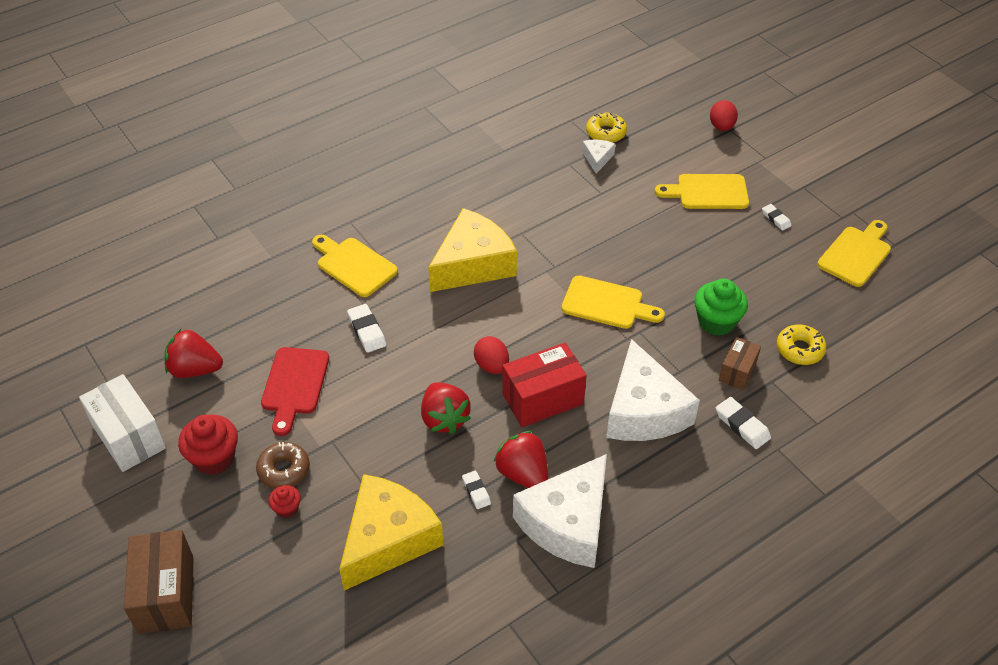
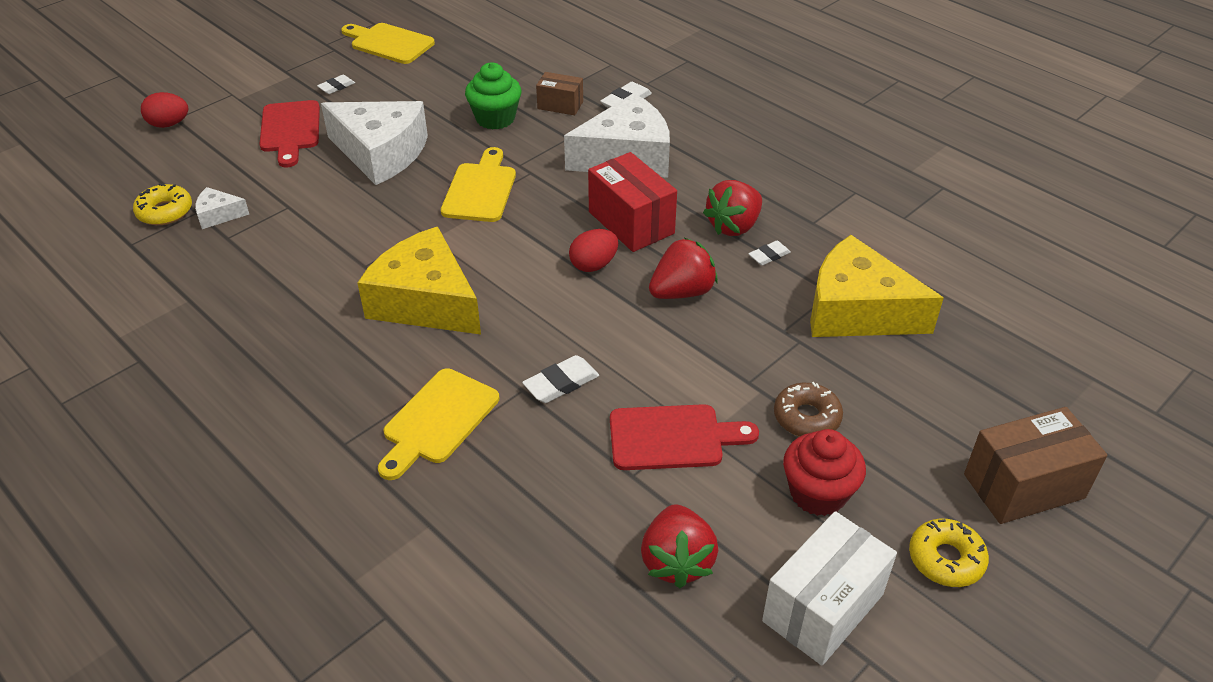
camera: 100 degrees left, 5 degrees down
(287, 508) = (858, 402): red cupcake -> none
(567, 523) = (779, 193): white cheese -> white cheese (381, 153)
(707, 192) = (290, 130): yellow cutting board -> red cutting board
(799, 349) = (523, 73): yellow donut -> yellow donut (946, 559)

